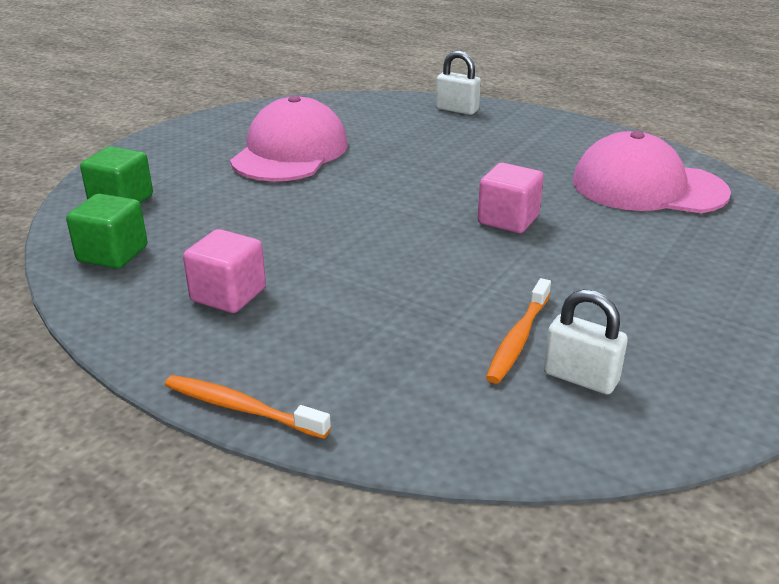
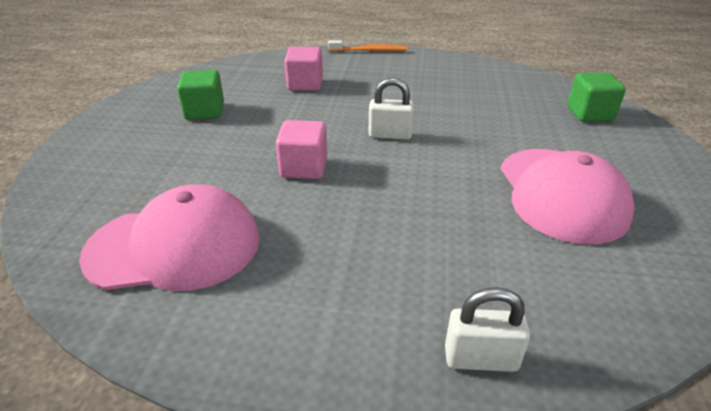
camera: 155 degrees right, 5 degrees up
(112, 254) = (525, 85): green cube -> green cube (204, 111)
(228, 295) = (432, 81): pink cube -> pink cube (305, 84)
(518, 339) = (265, 94): orange toothbrush -> none
(580, 377) = (229, 86): white padlock -> white padlock (390, 135)

